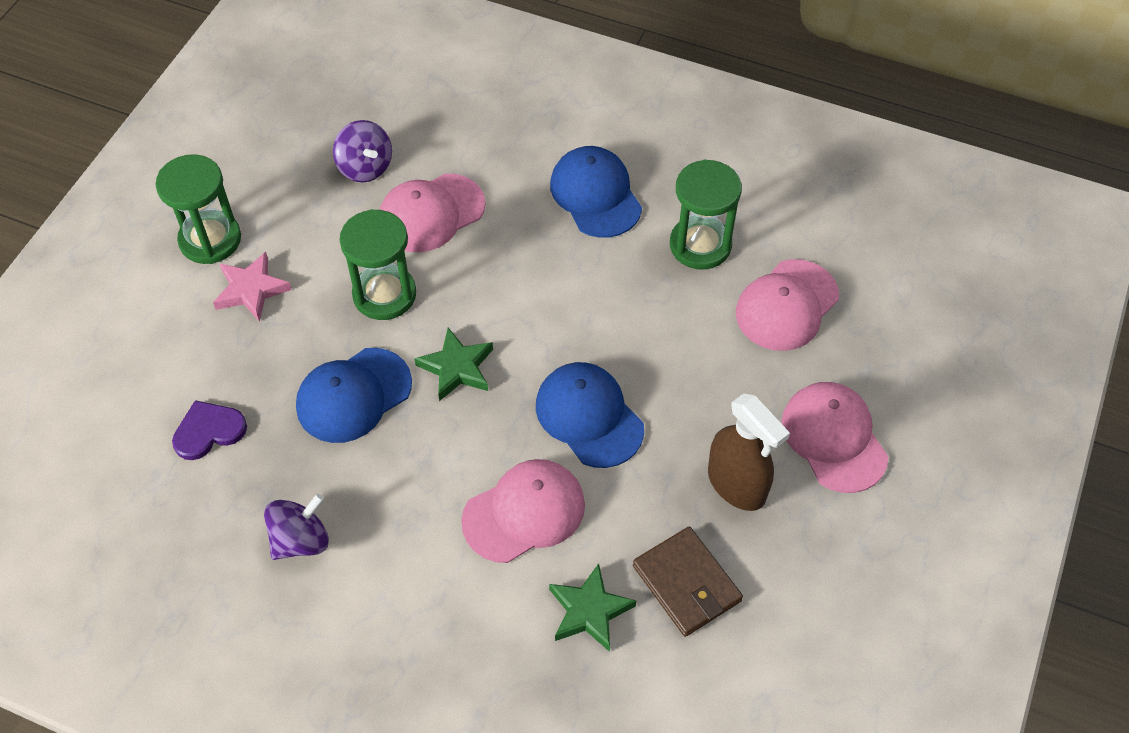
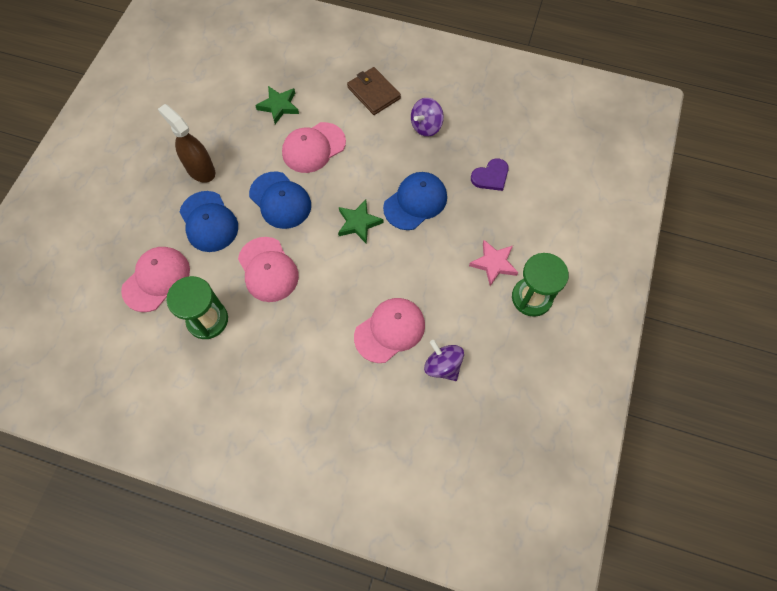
camera: 175 degrees right, 10 degrees up
(384, 294) = (410, 267): green hourglass -> none
(595, 195) = (277, 355): blue cap -> blue cap (209, 222)
(687, 583) = (230, 121): brown wallet -> brown wallet (373, 93)
(834, 438) = (143, 198): pink cap -> pink cap (268, 269)

